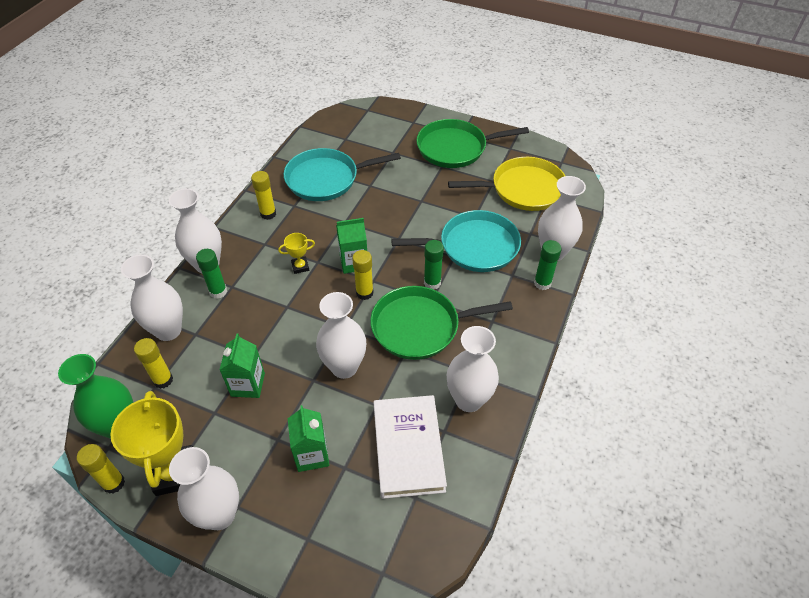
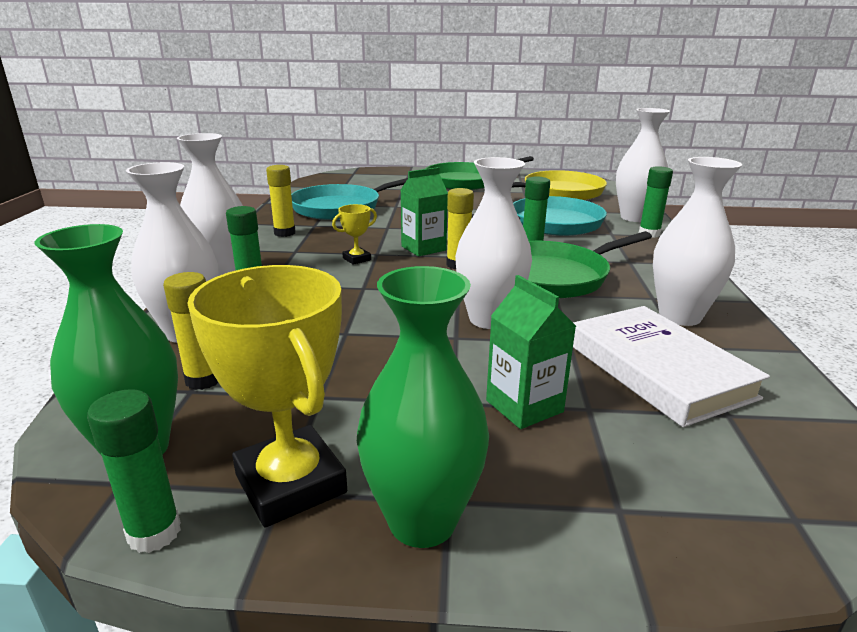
camera: 20 degrees left, 25 degrees down
(114, 483) = (154, 533): yellow glue stick -> green glue stick
(219, 515) = (422, 521): white vase -> green vase
(248, 384) = (357, 358): green carton -> none

